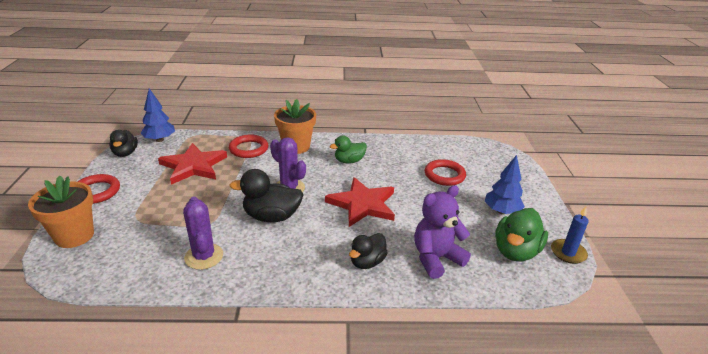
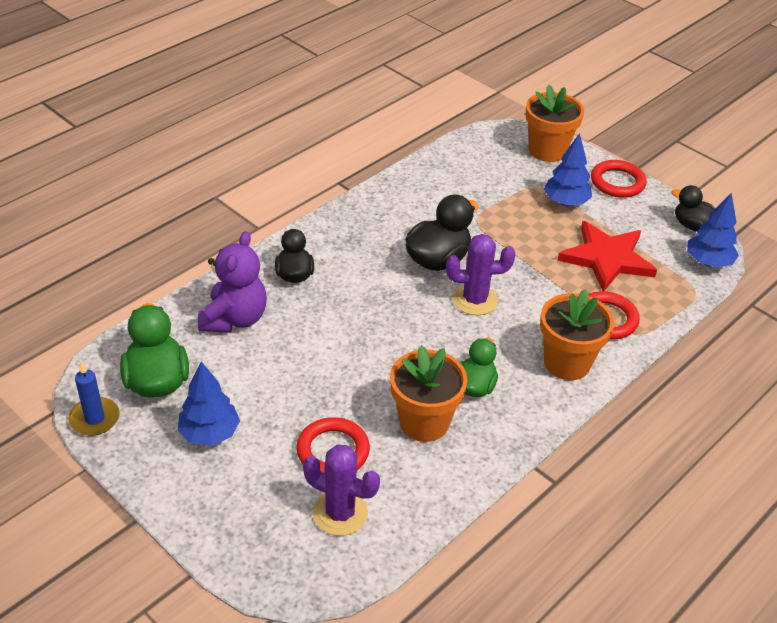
camera: 135 degrees right, 10 degrees up
(145, 200) = (565, 202): none -> blue tree
(204, 256) = (430, 197): purple cactus -> purple cactus (340, 513)
(362, 204) = (375, 332): red star -> none
(390, 163) = (424, 422): none -> orange flower pot

